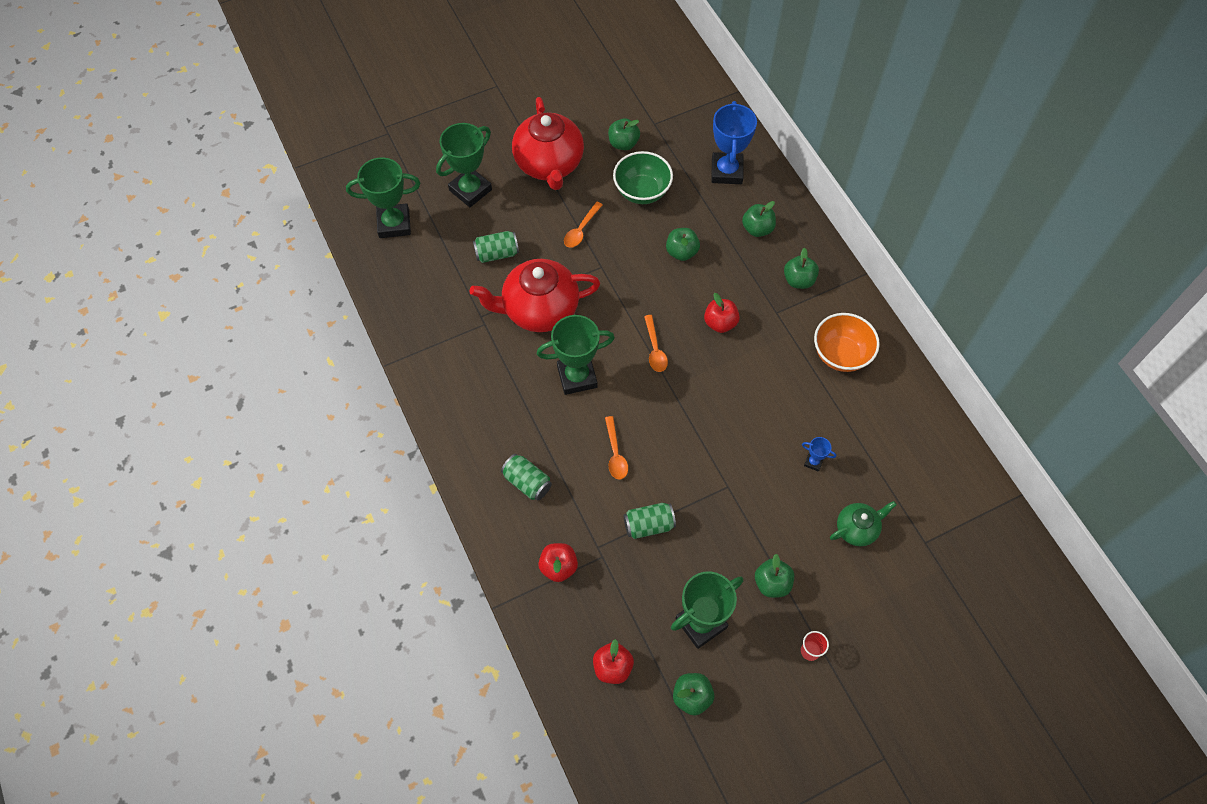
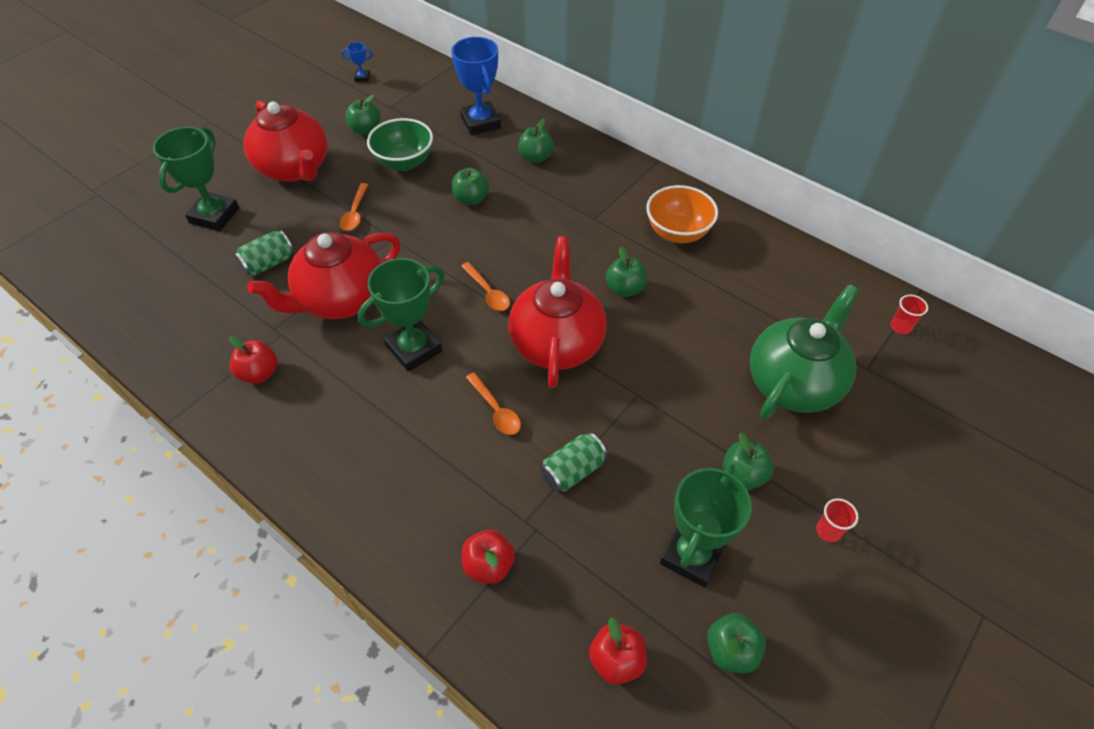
camera: 25 degrees left, 10 degrees down
(394, 224) = (133, 274): green trophy -> none
(527, 482) = (405, 482): green can -> none
(688, 416) = (557, 342): none -> red teapot
(720, 323) = (543, 246): red apple -> red apple (259, 373)
(798, 280) = (599, 185): green apple -> green apple (625, 289)
(813, 462) = (711, 336): blue trophy -> blue trophy (362, 78)
(857, 529) = (794, 382): green teapot -> green teapot, size x1.92
(978, 519) = (900, 327): none -> red cup

